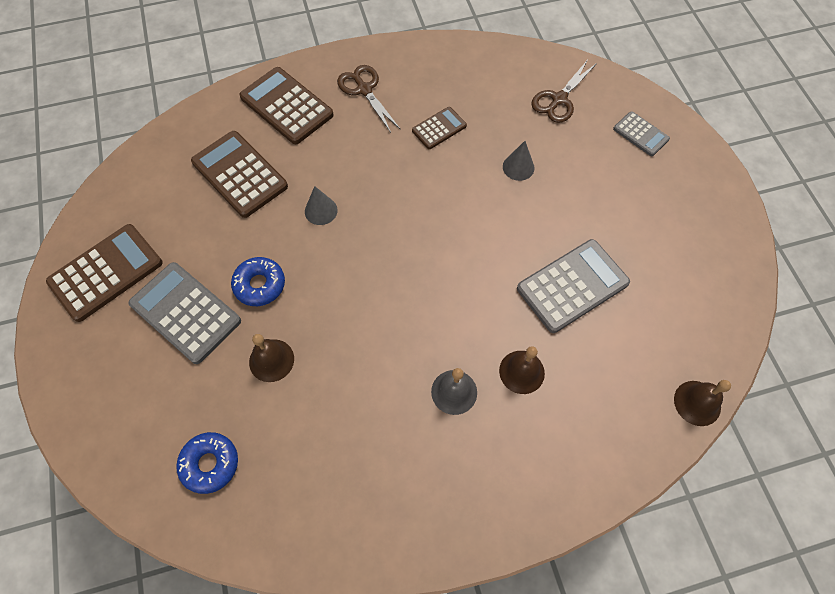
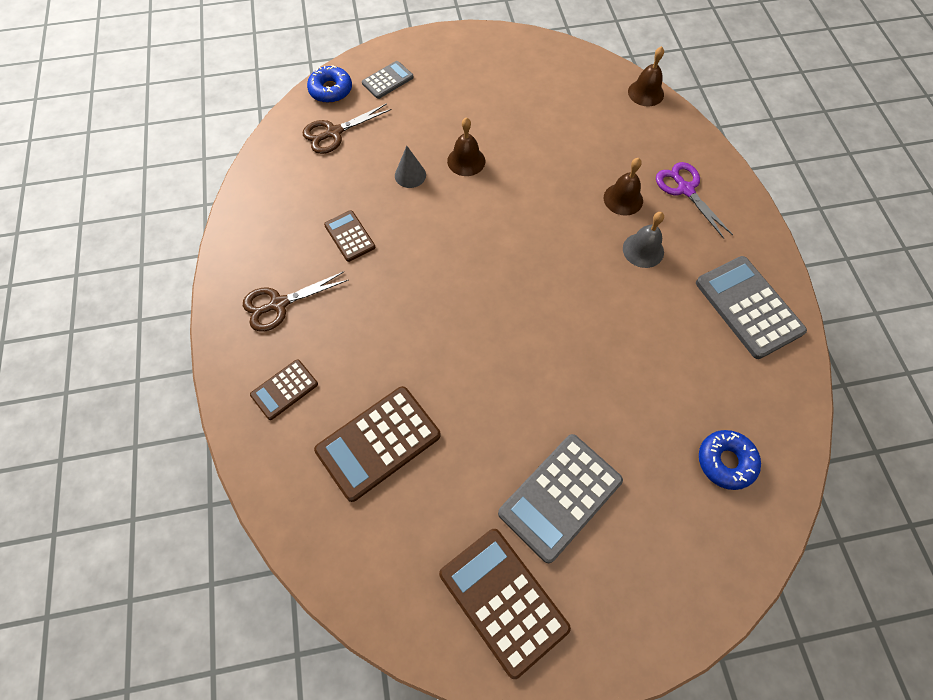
camera: 85 degrees left, 0 degrees up
(260, 285) = (528, 417): blue donut -> blue donut (331, 90)
(271, 360) = (615, 404): brown bell -> brown bell (466, 161)
(286, 106) = (284, 389): brown calculator -> brown calculator, size x0.55
(321, 210) = (440, 354): grey cone -> none
(548, 444) = (685, 189): none -> purple scissors
(559, 99) = (334, 133): brown scissors -> brown scissors turned 105 degrees clockwise
(572, 286) = (542, 153): grey calculator -> grey calculator (748, 307)

